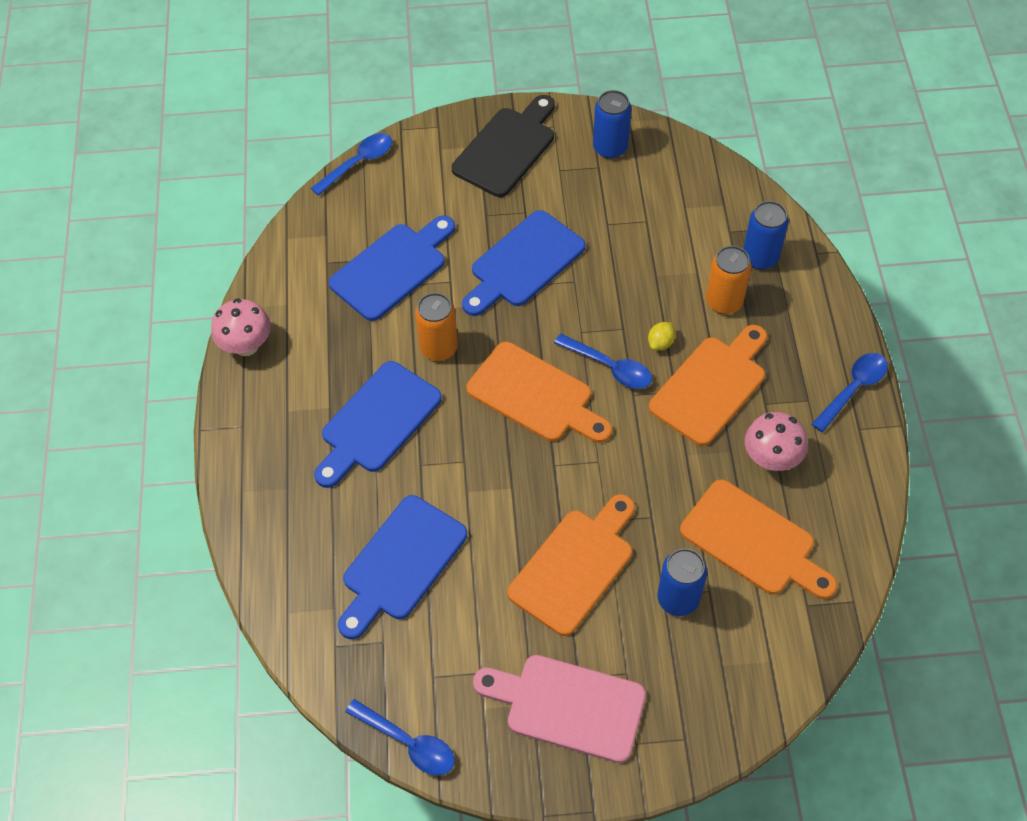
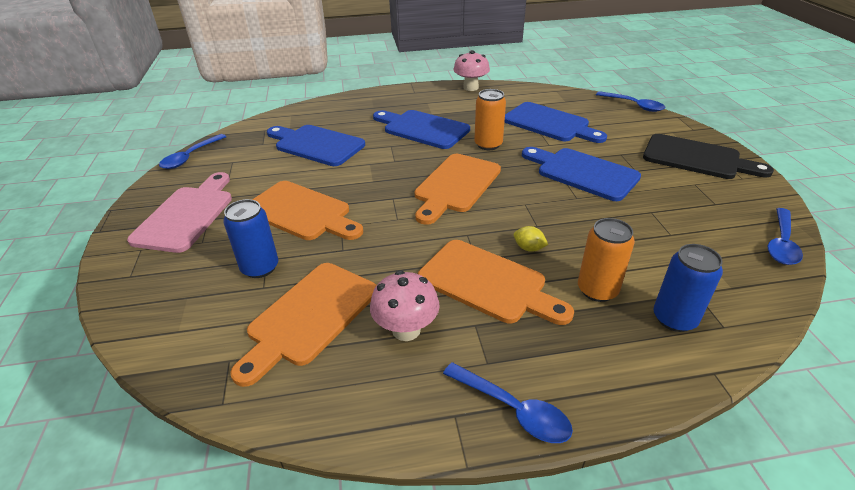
camera: 85 degrees right, 20 degrees down
(610, 148) = (745, 209): blue can -> none
(610, 367) = (493, 220): blue spoon -> blue spoon (781, 243)

